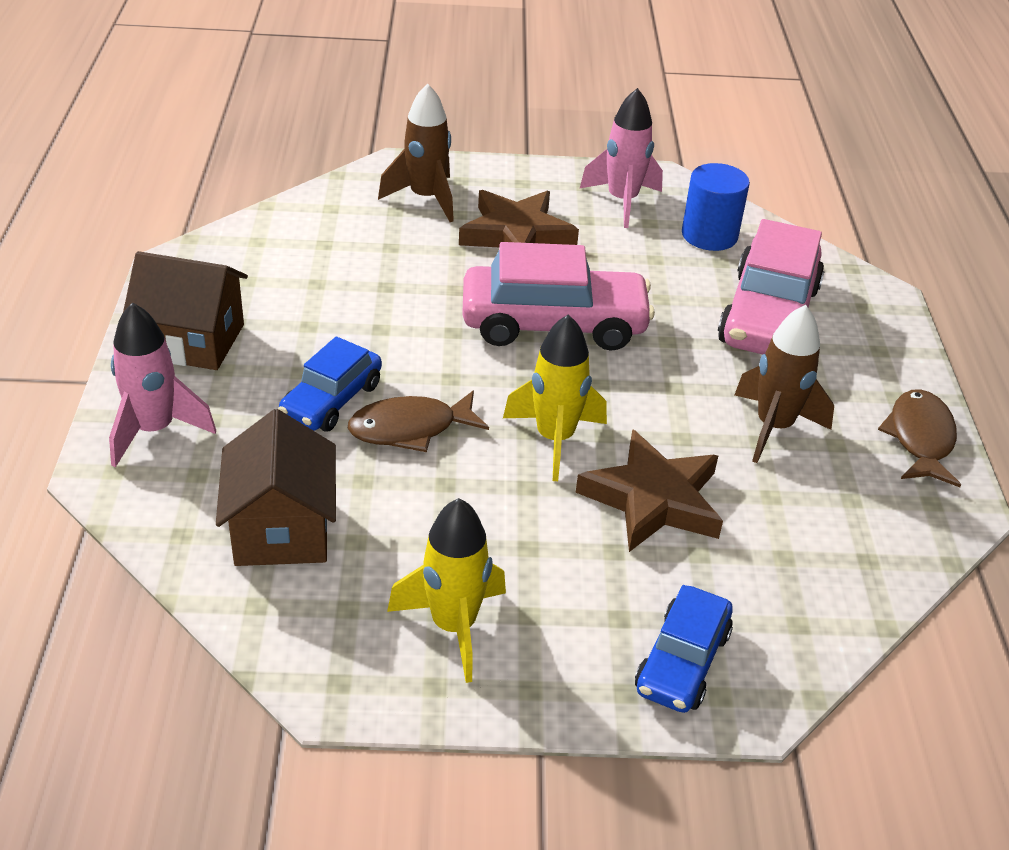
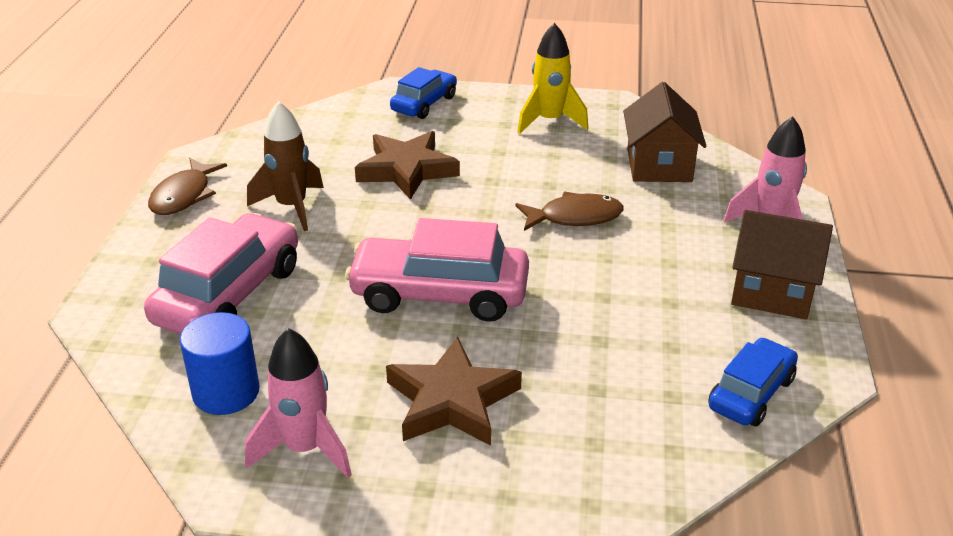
camera: 170 degrees left, 5 degrees down
(332, 400) = (638, 239): blue car -> blue car (751, 393)
(425, 198) = (555, 462): brown rocket -> none
(554, 439) = (465, 206): yellow rocket -> none

